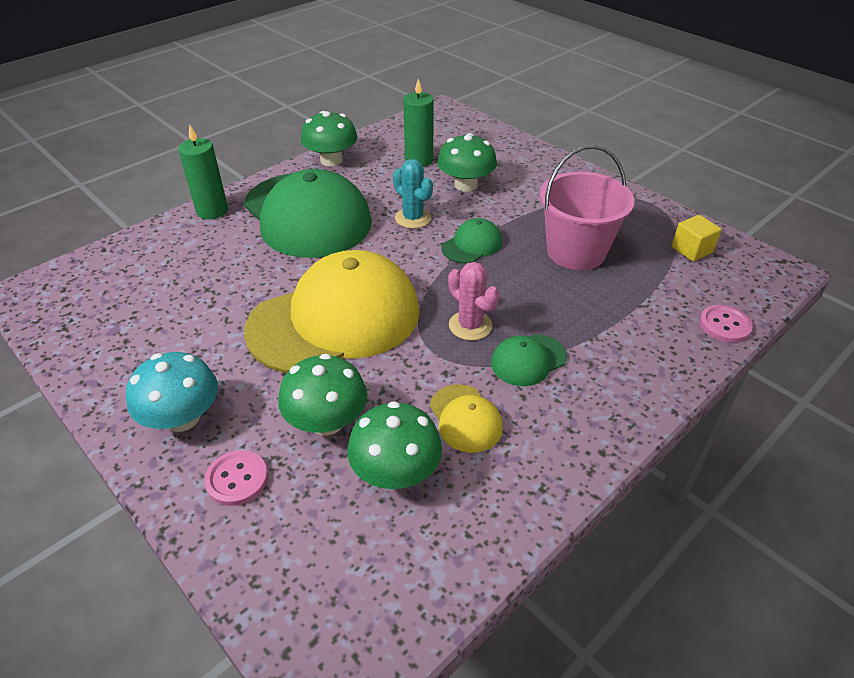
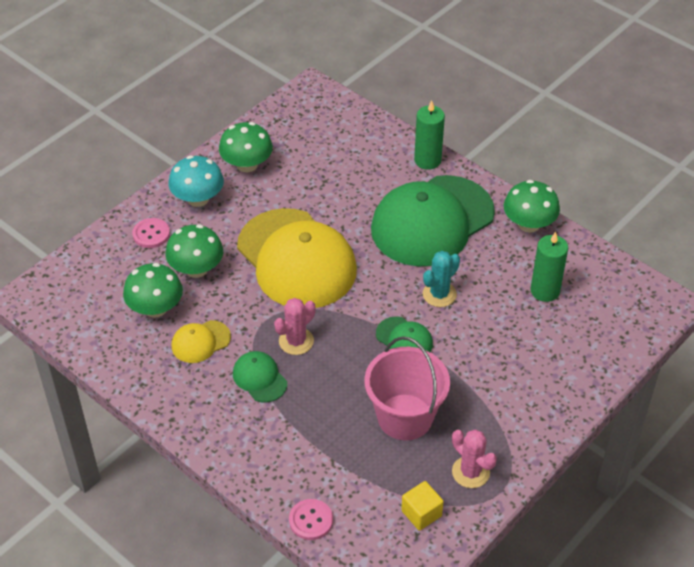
camera: 85 degrees right, 5 degrees up
(466, 185) = (505, 331): green mushroom -> green mushroom (247, 164)
(636, 218) = (470, 472): none -> pink cactus

